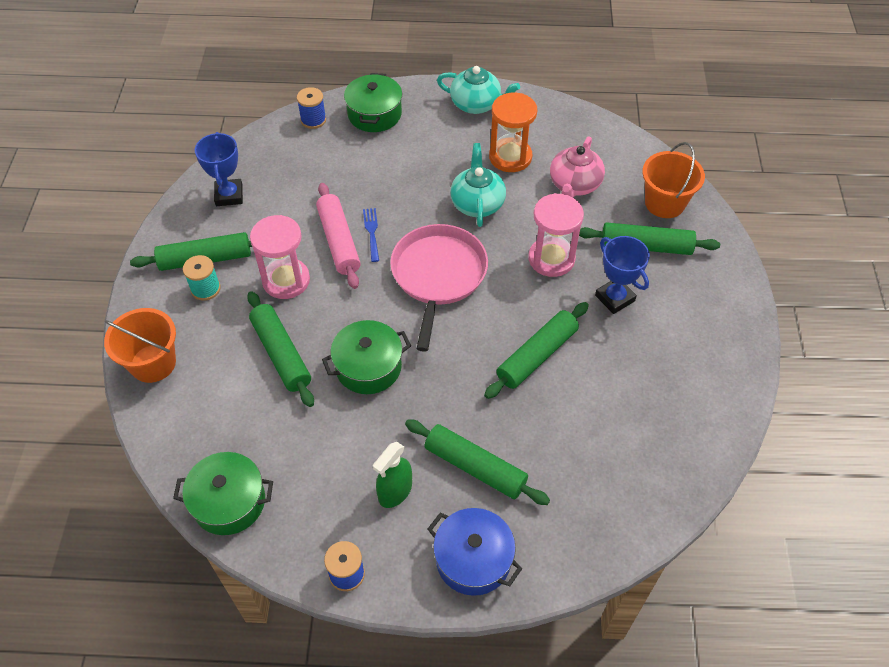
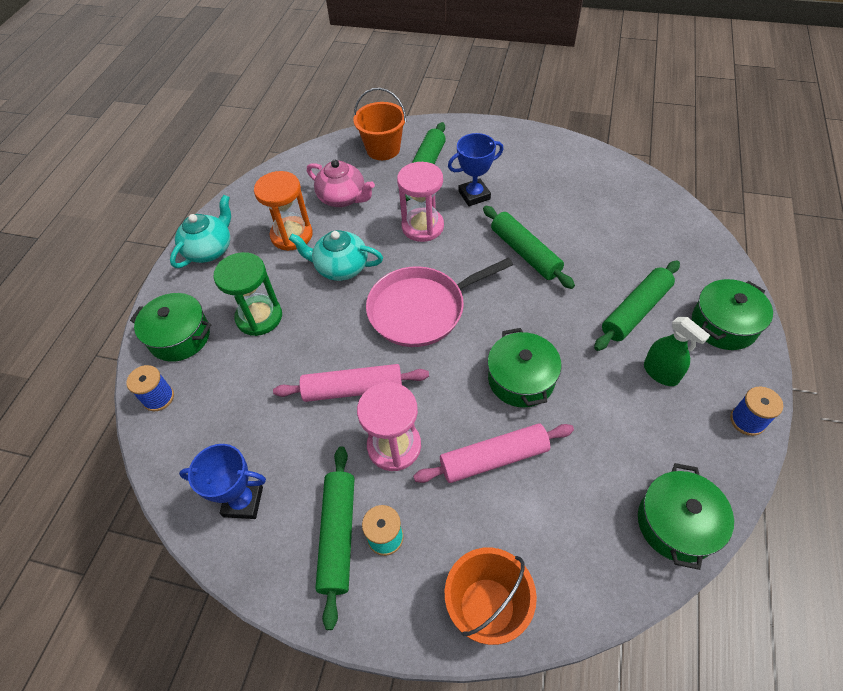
camera: 75 degrees left, 0 degrees up
(281, 354) = (493, 458): green rolling pin -> pink rolling pin
(371, 232) = (349, 358): blue fork -> none
(405, 159) = (259, 317): none -> green hourglass
(438, 275) = (421, 309): pink pan -> pink pan turned 45 degrees counterclockwise
(473, 559) = (723, 325): blue pot -> green pot

